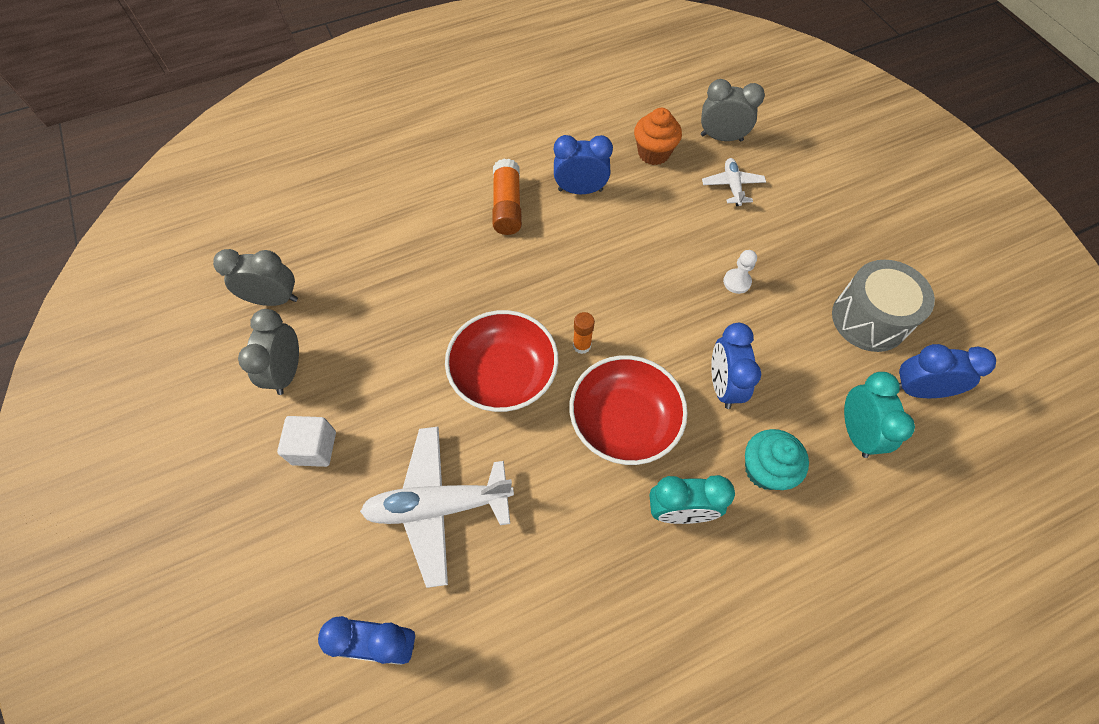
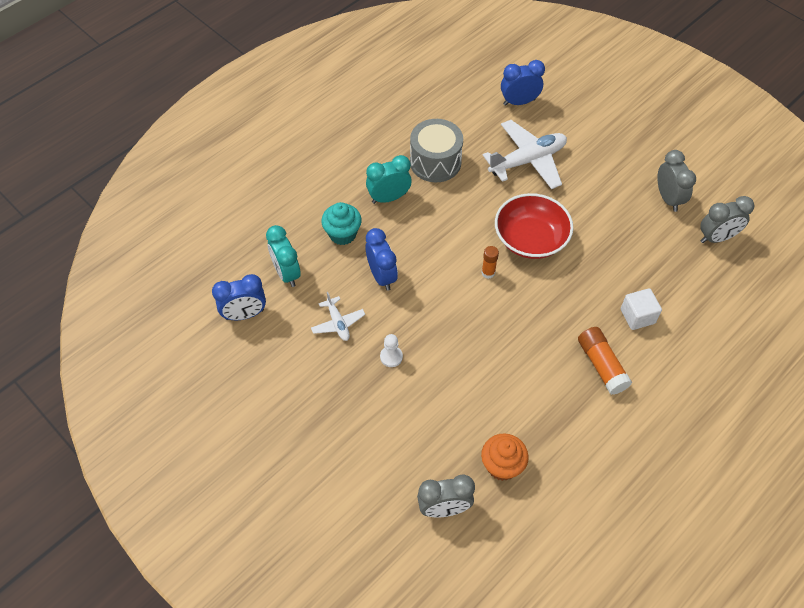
camera: 160 degrees right, 5 degrees down
(314, 448) = (618, 166): white cube -> white cube (637, 316)
(580, 190) = (549, 401): blue clock -> none
(624, 421) = (440, 235): red bowl -> none
(732, 186) = (418, 451): white plane -> white plane (338, 323)
(869, 319) = (283, 358): grey drum -> grey drum (435, 162)

